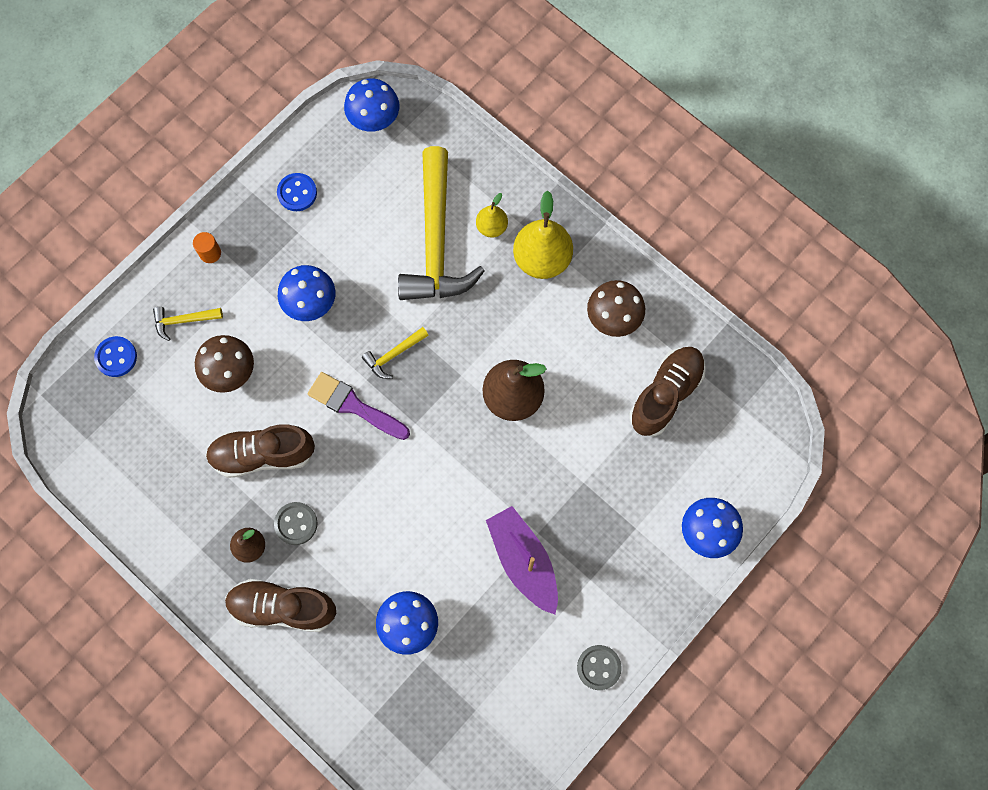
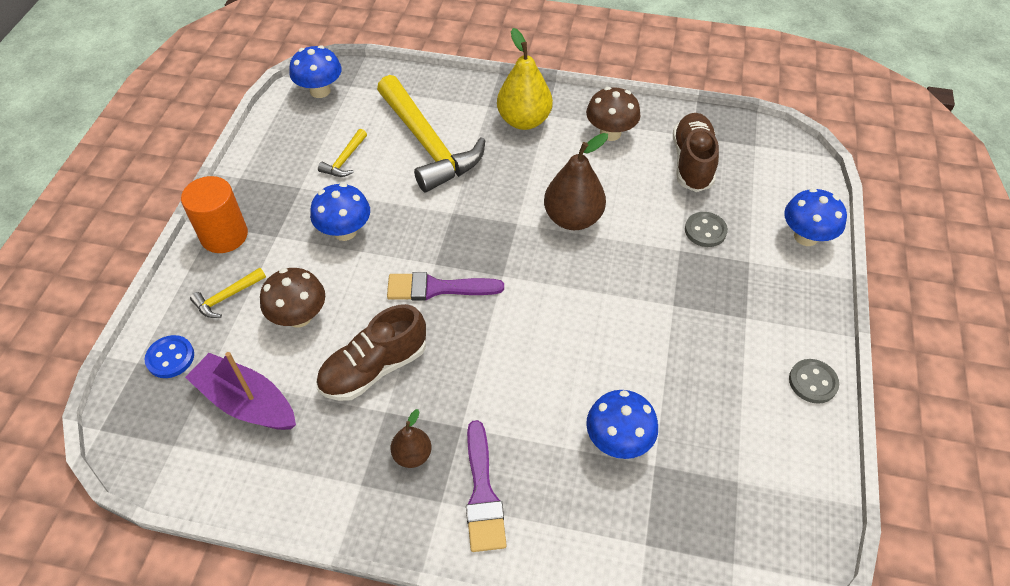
camera: 30 degrees left, 20 degrees down
(210, 253) = (224, 235): orange cylinder -> orange cylinder, size x2.06
(283, 608) = (482, 493): brown shoe -> purple brush
(296, 524) = (446, 410): grey button -> grey button (705, 231)
(297, 193) = (282, 162): blue button -> none
(394, 354) = (447, 235): yellow hammer -> yellow hammer (345, 160)
(491, 227) = (467, 117): yellow pear -> none
(523, 561) = (679, 333): purple boat -> purple boat (246, 402)

